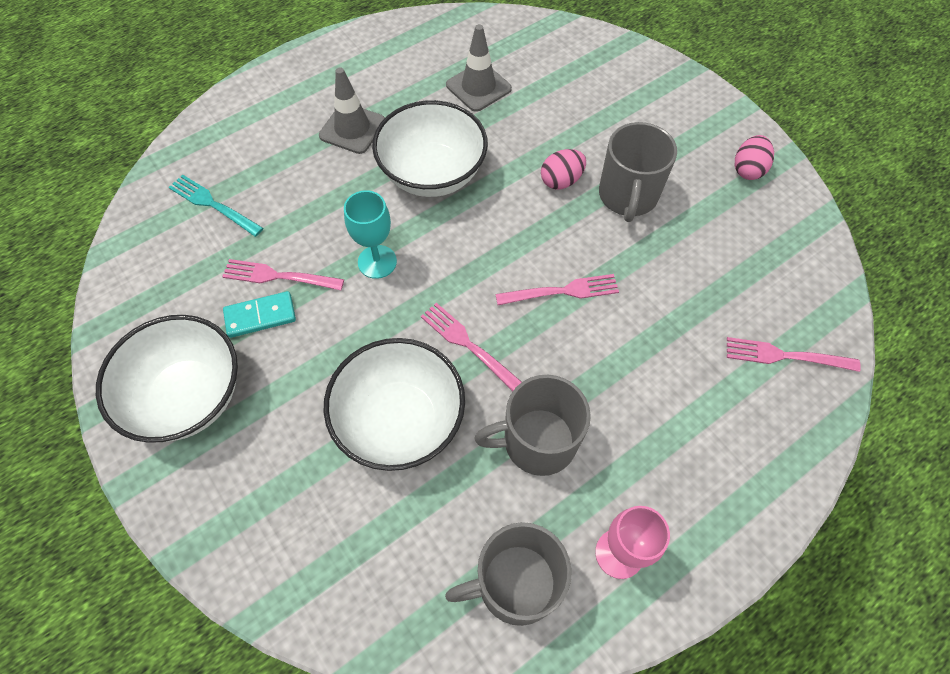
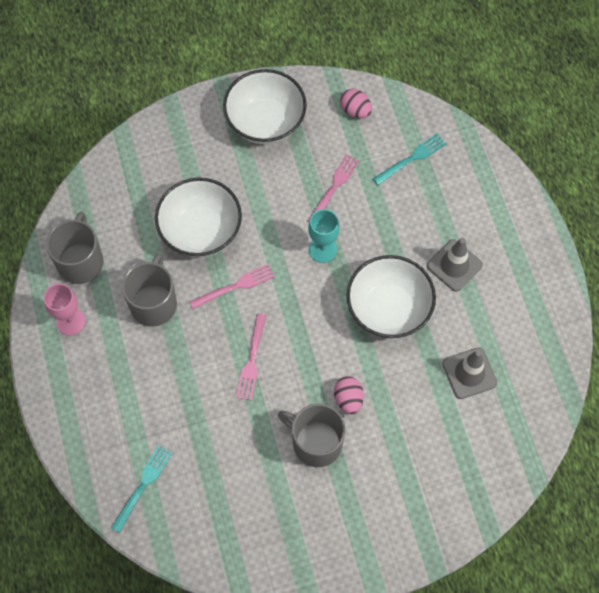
camera: 110 degrees right, 5 degrees up
(260, 316) = (307, 170): turquoise domino -> none
(748, 169) = (306, 550): pink egg -> pink egg (355, 111)
(785, 356) = (143, 485): pink fork -> turquoise fork

